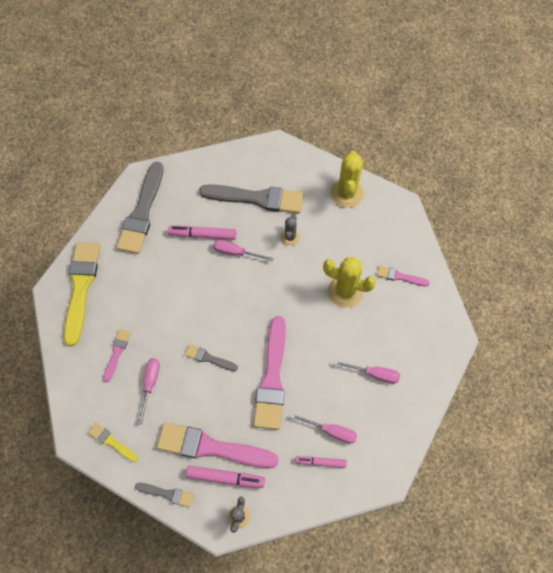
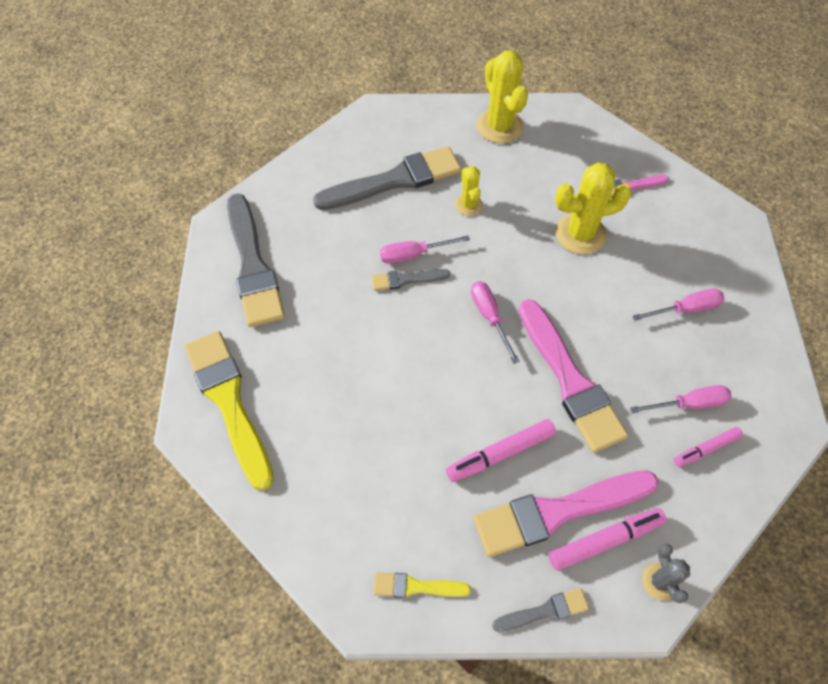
camera: 30 degrees left, 5 degrees down
(117, 352) = (340, 461): pink brush -> none
(150, 384) = (416, 477): pink screwdriver -> pink screwdriver (489, 317)
(203, 235) = (355, 254): pink marker -> pink marker (500, 454)
(209, 358) = (471, 400): grey brush -> grey brush (406, 279)
(290, 237) = (468, 205): grey cactus -> yellow cactus

